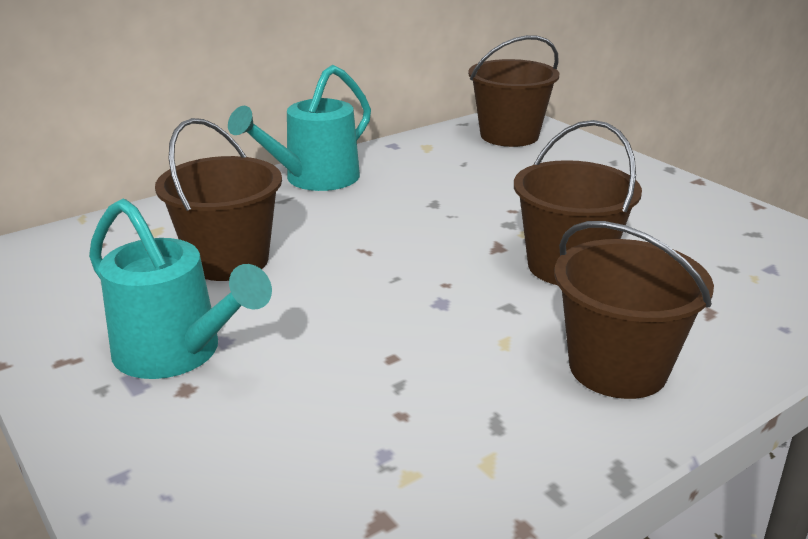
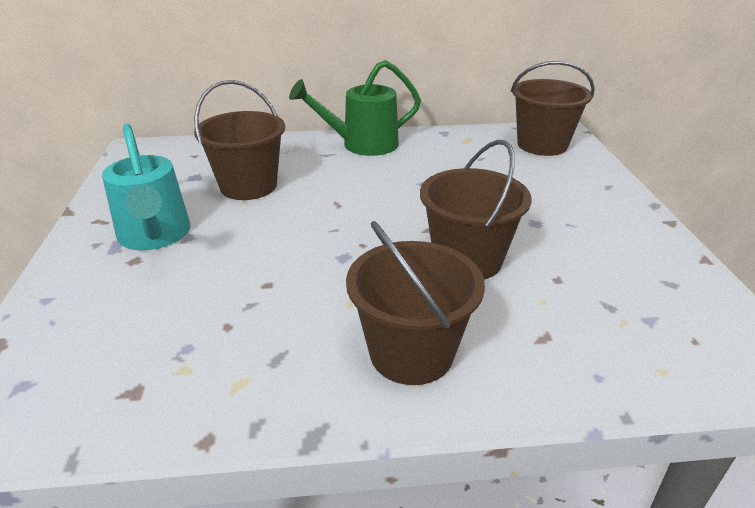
camera: 30 degrees right, 5 degrees up
(313, 179) = (361, 145): turquoise watering can -> green watering can

